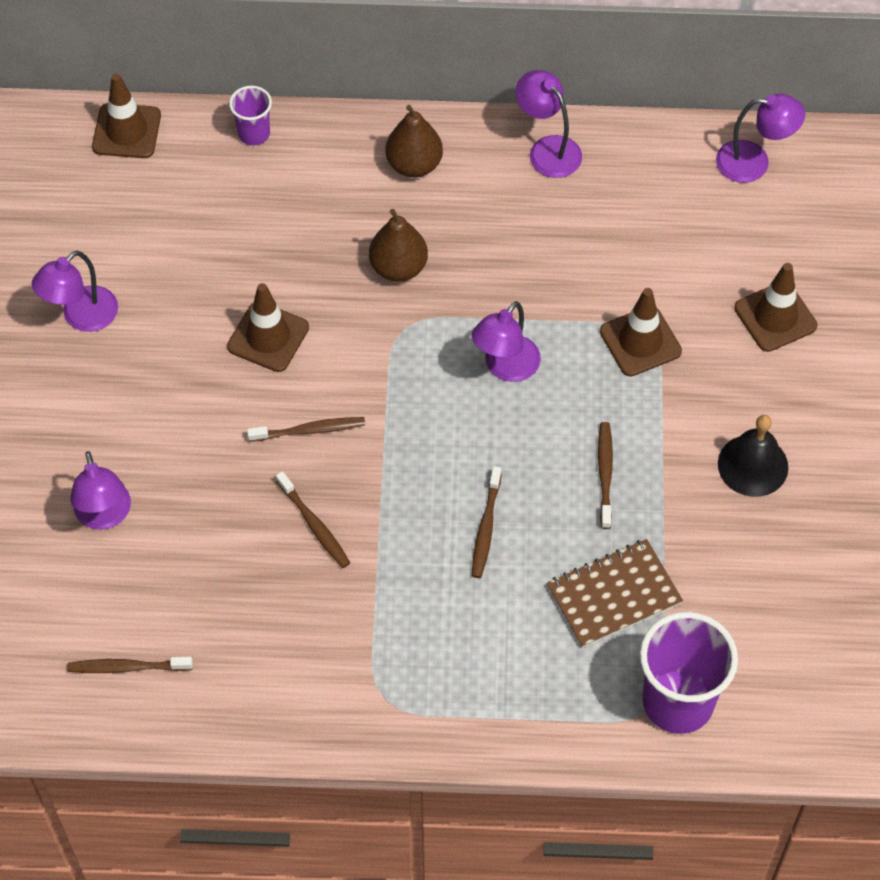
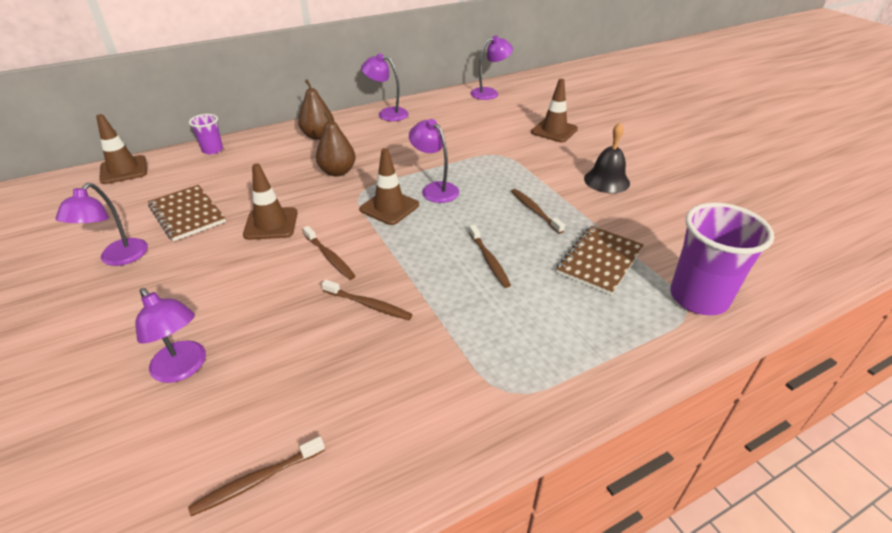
camera: 30 degrees left, 20 degrees down
(178, 269) = (187, 214): none -> brown notebook
(309, 430) = (329, 257): brown toothbrush -> brown toothbrush turned 90 degrees clockwise
(505, 367) = (435, 189): purple lamp -> purple lamp turned 135 degrees clockwise
(640, 341) = (498, 157): brown traffic cone -> brown traffic cone (389, 207)

